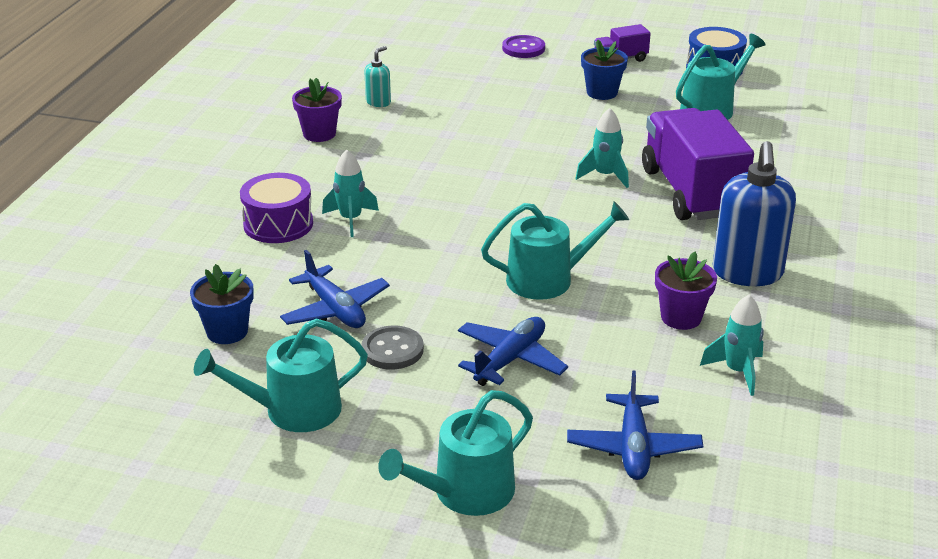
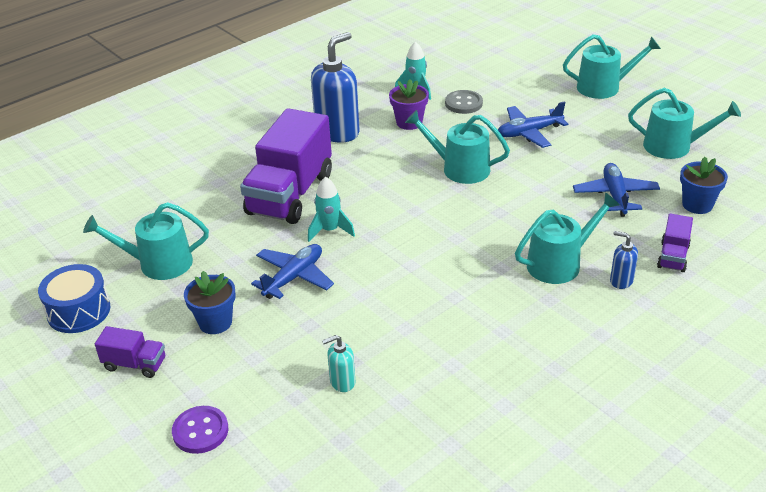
camera: 145 degrees left, 5 degrees up
(234, 263) = (673, 256): none -> purple truck
(278, 224) = (621, 281): purple drum -> blue soap dispenser
(319, 134) = (525, 379): purple flower pot -> none
(351, 220) = (559, 263): turquoise rocket -> turquoise watering can
(378, 102) = (433, 404): turquoise soap dispenser -> turquoise soap dispenser (342, 382)
(392, 350) = (594, 159): grey button -> grey button (463, 103)
(633, 447) = (506, 79): blue plane -> blue plane (294, 277)

